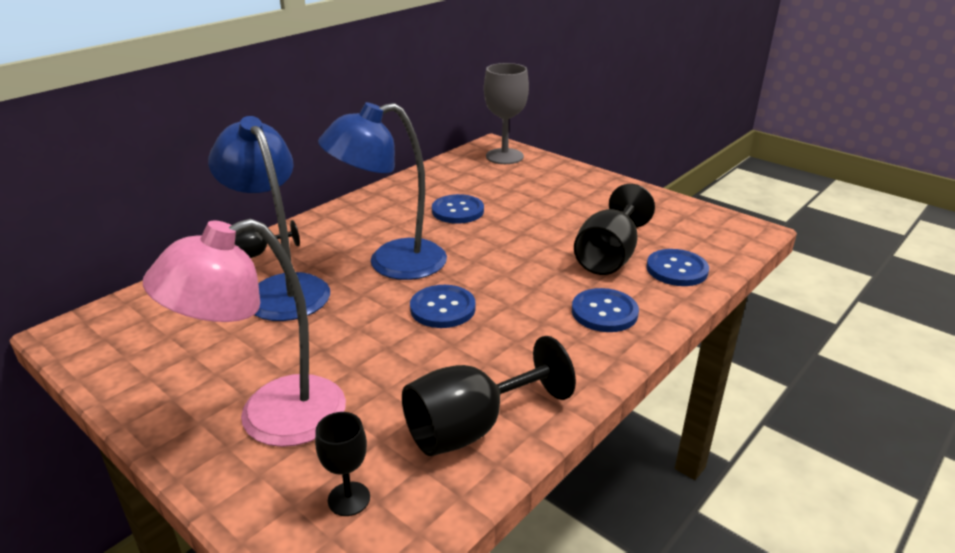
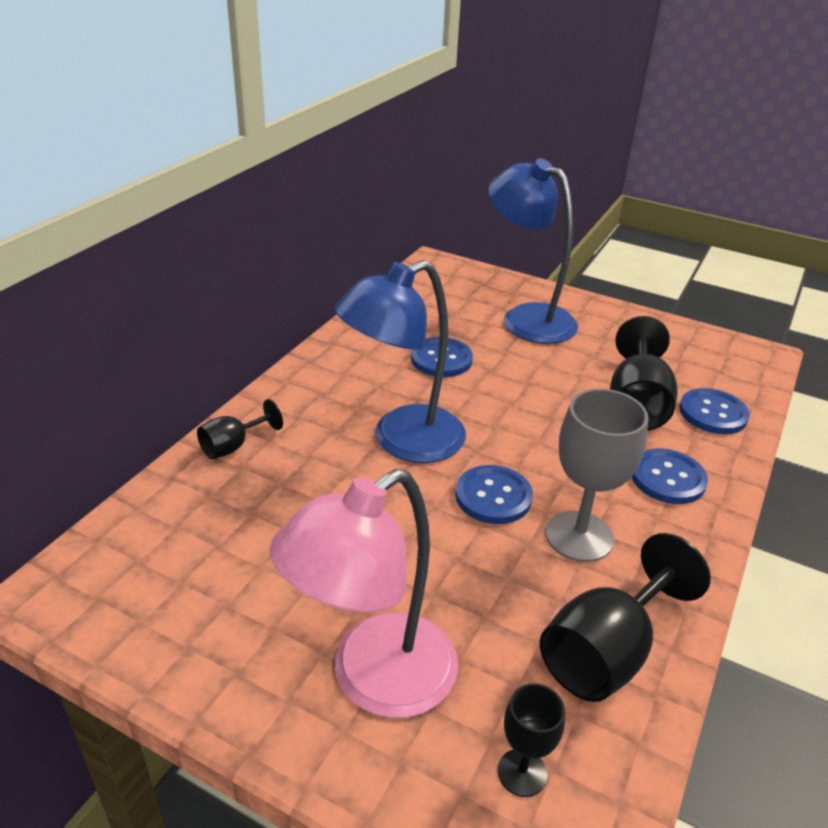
camera: 15 degrees left, 5 degrees up
(282, 289) = (290, 494): blue lamp -> blue lamp (526, 318)
(504, 156) = (456, 278): grey goblet -> grey goblet (579, 536)

